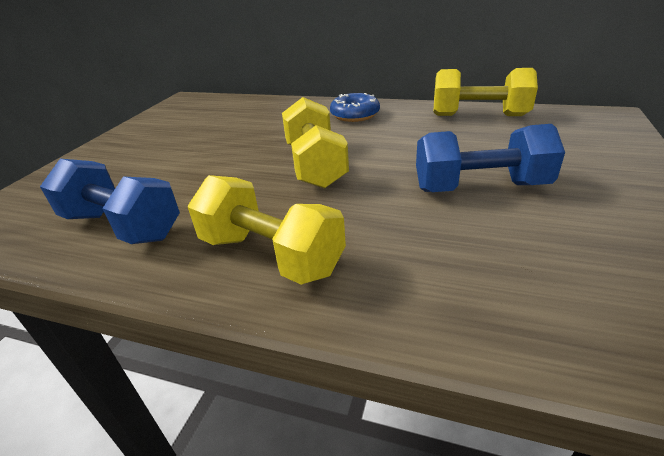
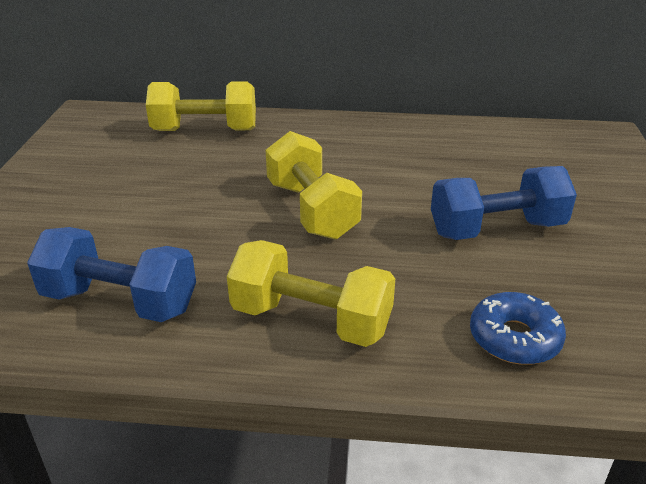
camera: 15 degrees left, 0 degrees up
(355, 115) = (330, 137): blue donut -> blue donut (514, 338)
(478, 115) = (473, 136): yellow dumbbell -> yellow dumbbell (205, 130)

